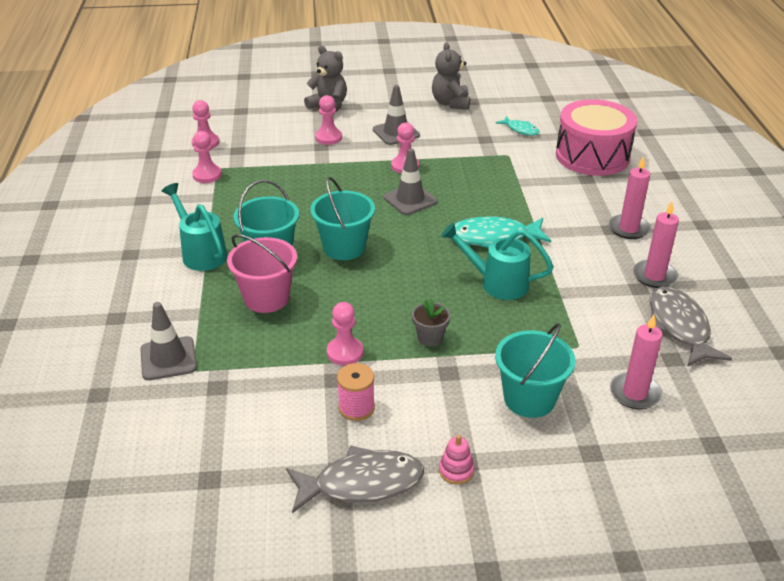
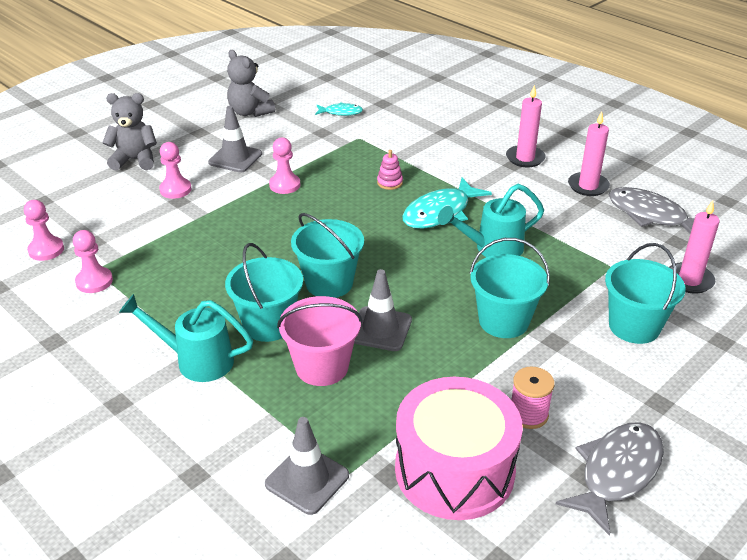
camera: 40 degrees left, 0 degrees up
(345, 352) = (456, 374): pink pawn -> none
(410, 199) = (329, 212): grey traffic cone -> grey traffic cone (380, 329)
(430, 338) = (503, 321): grey flower pot -> turquoise bucket
(456, 471) = (663, 414): pink stacking toy -> pink stacking toy (389, 183)
(592, 156) = (425, 112): pink drum -> pink drum (454, 470)

